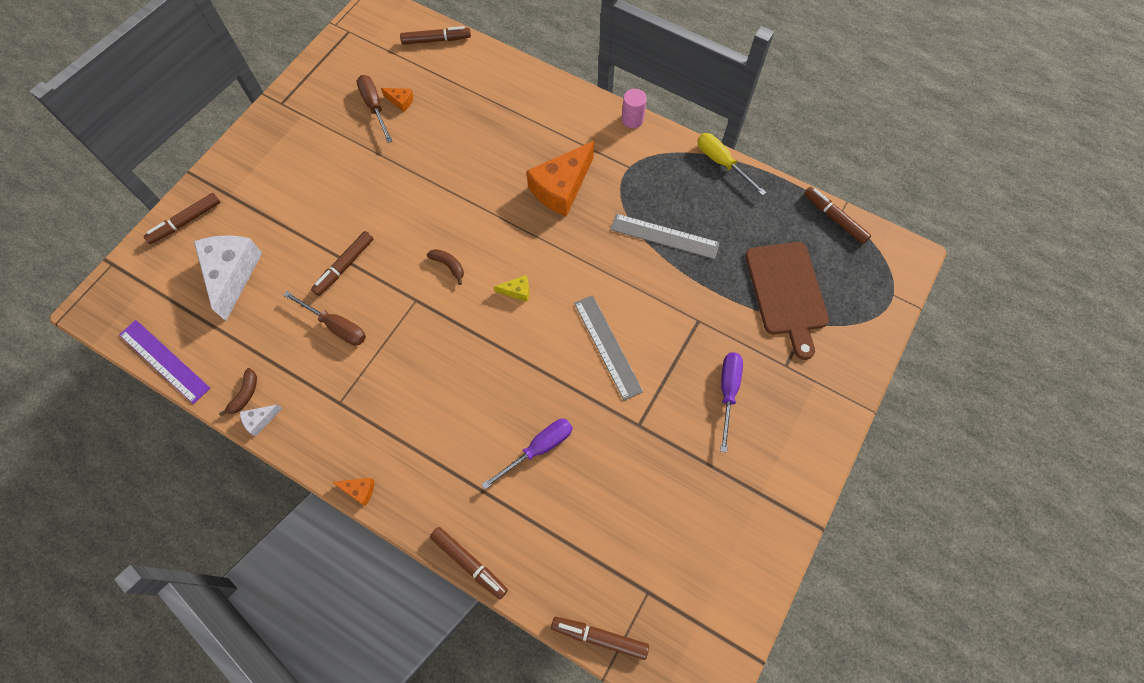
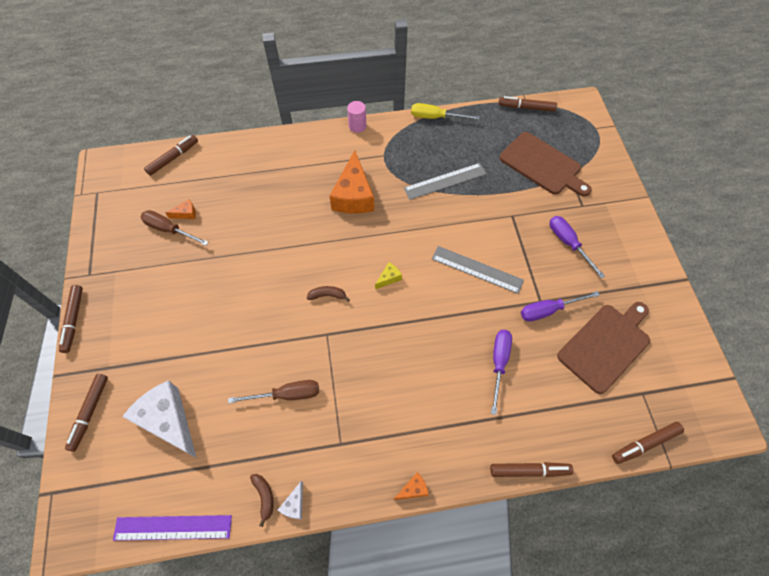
camera: 40 degrees left, 5 degrees down
(344, 266) = (253, 350): brown marker -> brown marker (73, 320)
(637, 439) = (548, 310): none -> purple screwdriver
(659, 518) = (605, 345): none -> brown cutting board

